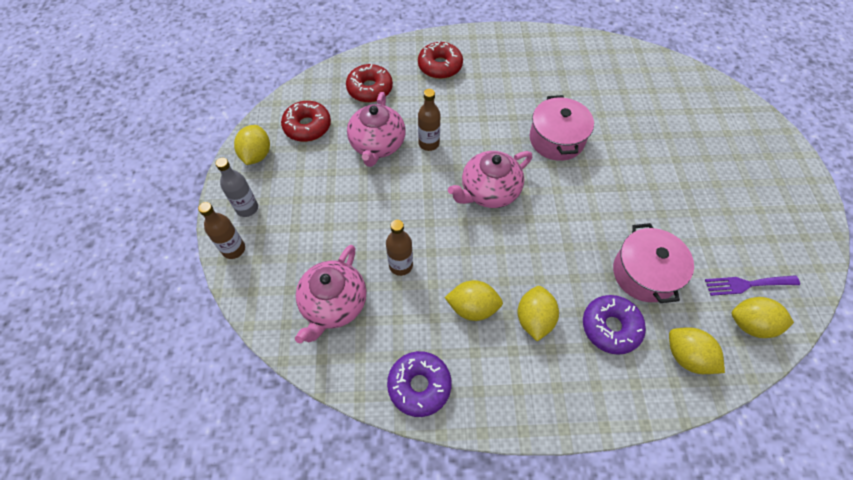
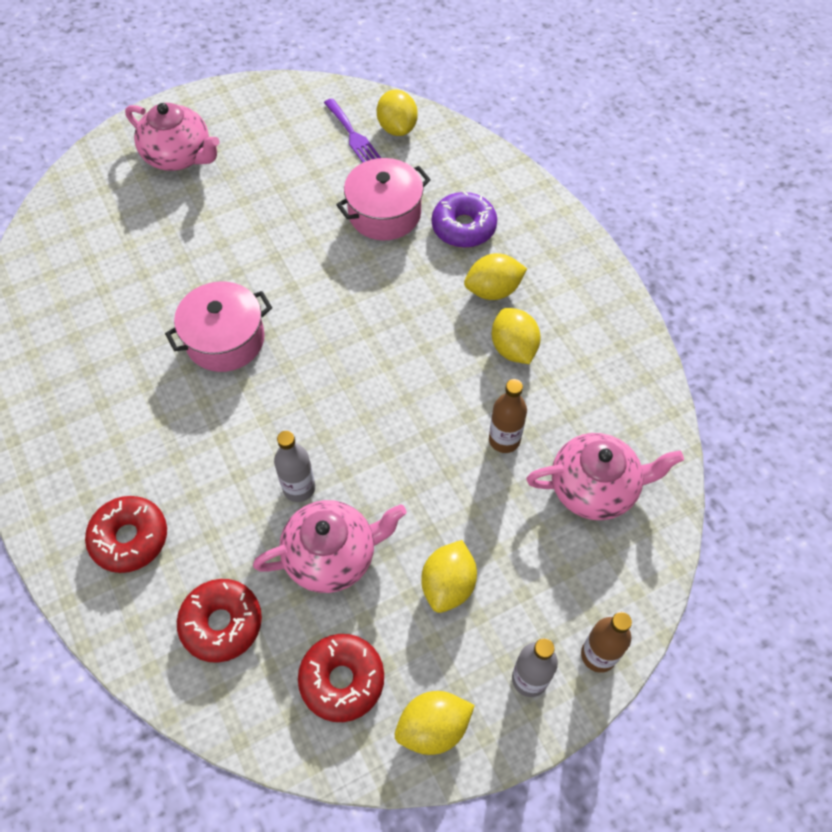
camera: 115 degrees left, 0 degrees up
(419, 385) = (626, 364): purple donut -> none
(429, 143) = (299, 488): brown bottle -> grey bottle
(489, 191) = (347, 386): pink teapot -> pink teapot (179, 156)
(686, 356) = (459, 166): yellow lemon -> yellow lemon (448, 585)

